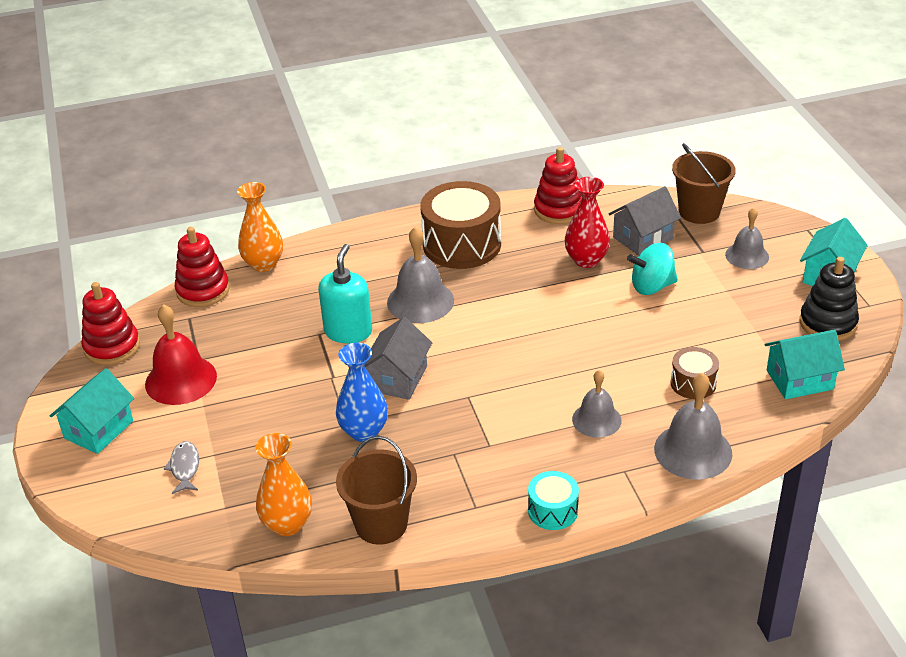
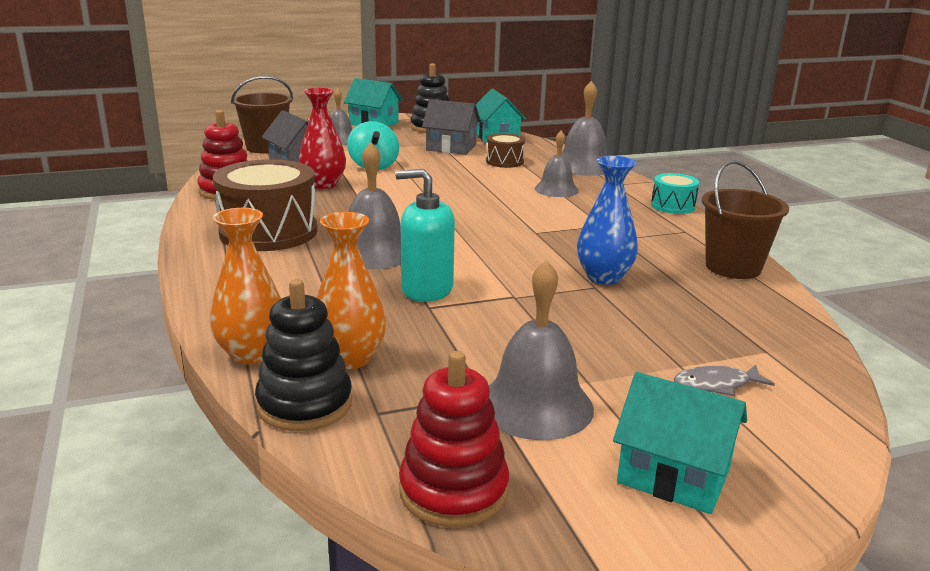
camera: 95 degrees left, 15 degrees down
(181, 380) = (535, 405): red bell -> grey bell
(203, 290) = (304, 404): red stacking toy -> black stacking toy
(287, 524) = (766, 312): orange vase -> orange vase (350, 358)
(398, 378) = (512, 262): grey house -> grey house (451, 148)

